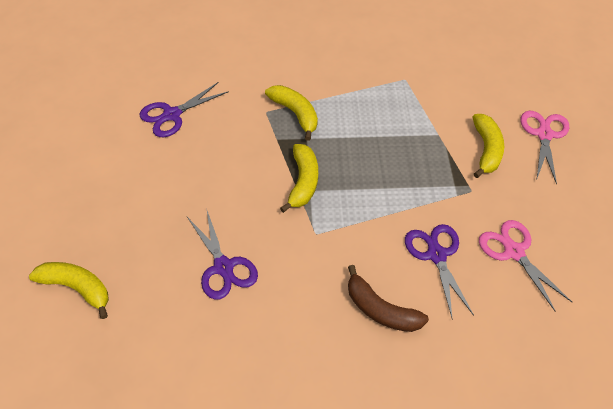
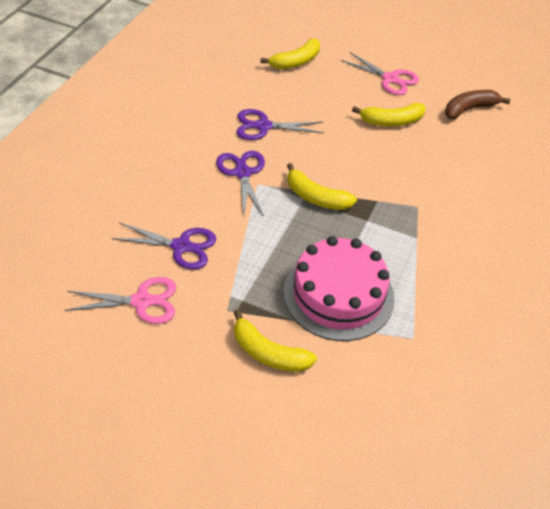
camera: 115 degrees right, 5 degrees down
(172, 115) = (443, 147): purple scissors -> purple scissors (242, 173)
(295, 114) = (404, 225): yellow banana -> yellow banana (392, 121)
(380, 310) = (162, 190): brown banana -> brown banana (469, 109)
(400, 130) = (338, 294): none -> pink cake
(544, 135) = (255, 425): pink scissors -> pink scissors (390, 79)

